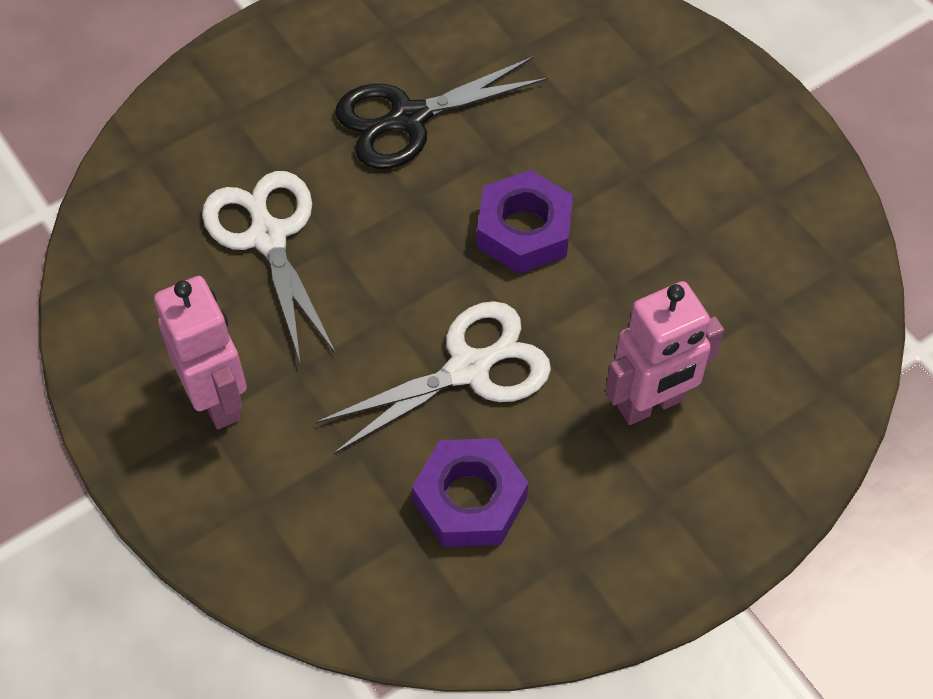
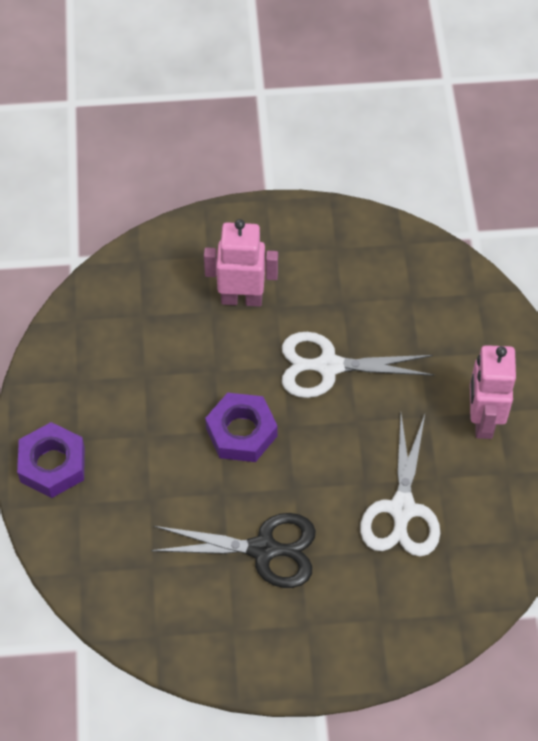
camera: 150 degrees left, 0 degrees up
(470, 499) = (371, 299): purple nut -> purple nut (52, 465)

